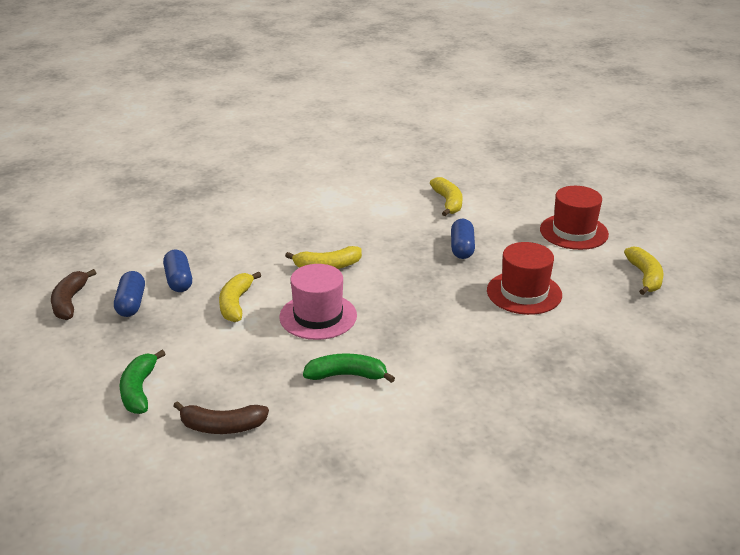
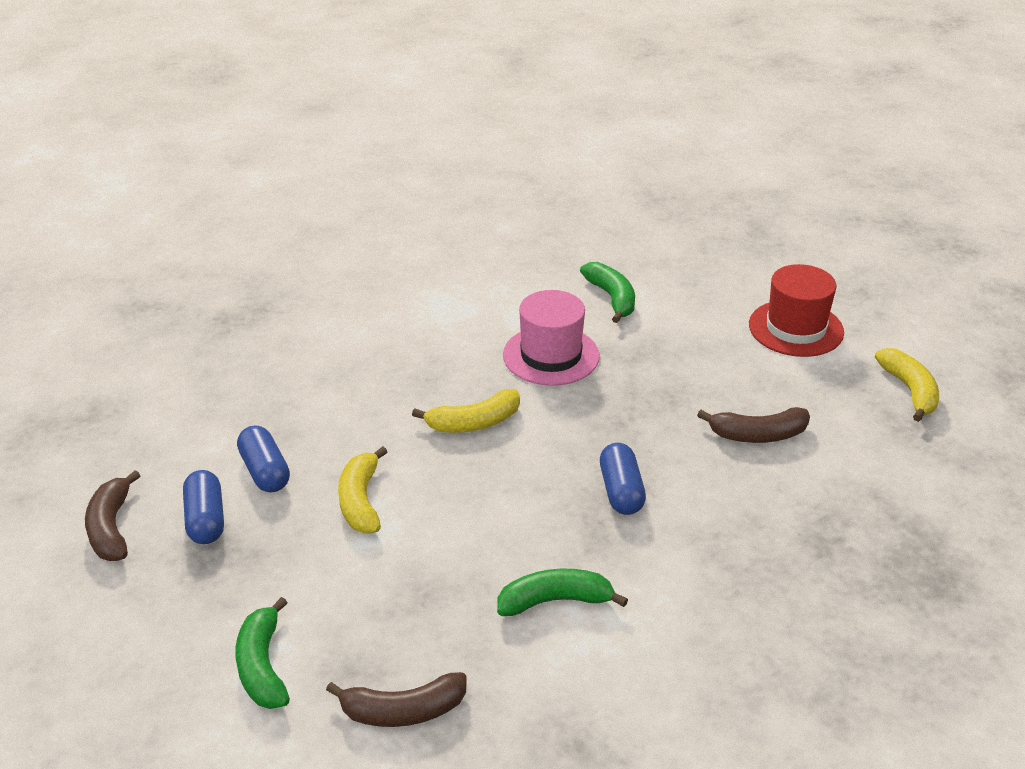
camera: 10 degrees left, 5 degrees up
(318, 316) = (485, 508): pink hat -> pink hat (551, 355)
(448, 202) = (612, 298): yellow banana -> green banana
(462, 248) = (653, 371): blue capsule -> blue capsule (621, 491)
(524, 293) = (758, 435): red hat -> brown banana

